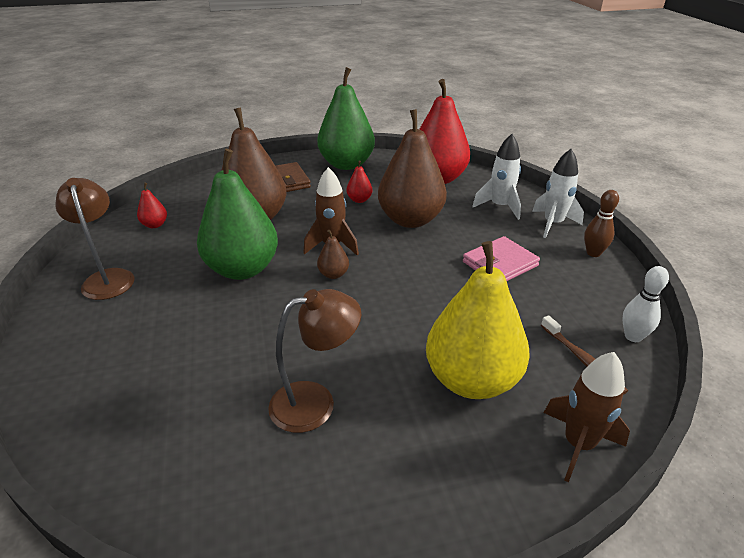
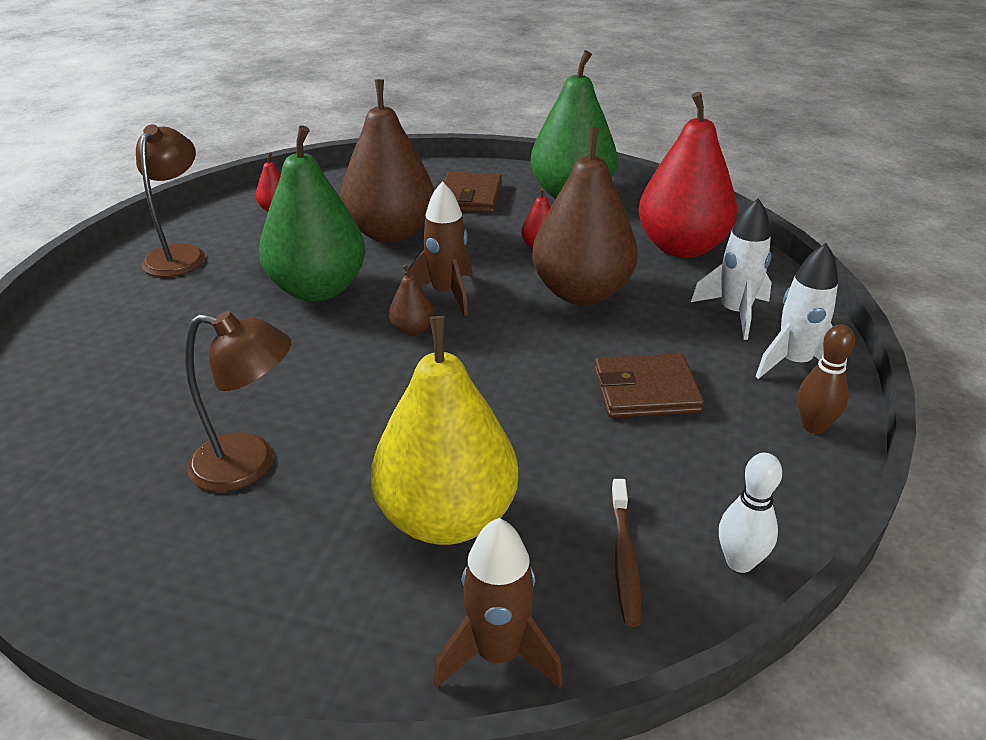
camera: 30 degrees right, 0 degrees up
(500, 264) = (646, 391): pink wallet -> brown wallet

